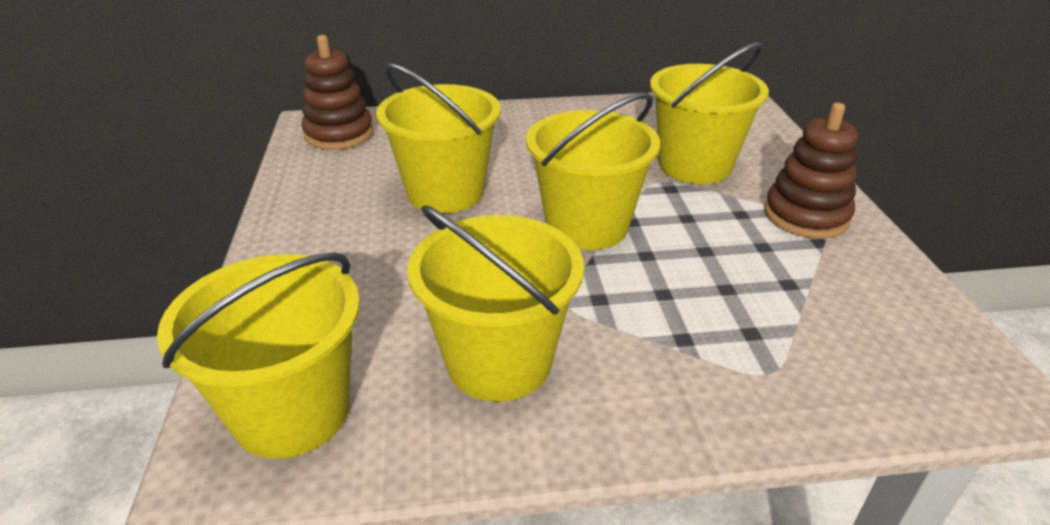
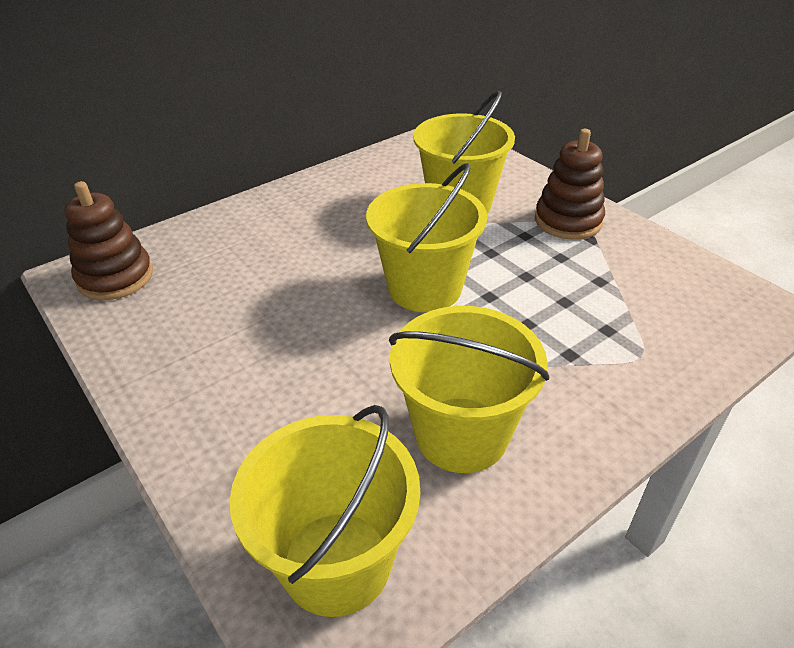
camera: 30 degrees left, 5 degrees up
(445, 192) = (279, 301): yellow bucket -> none

